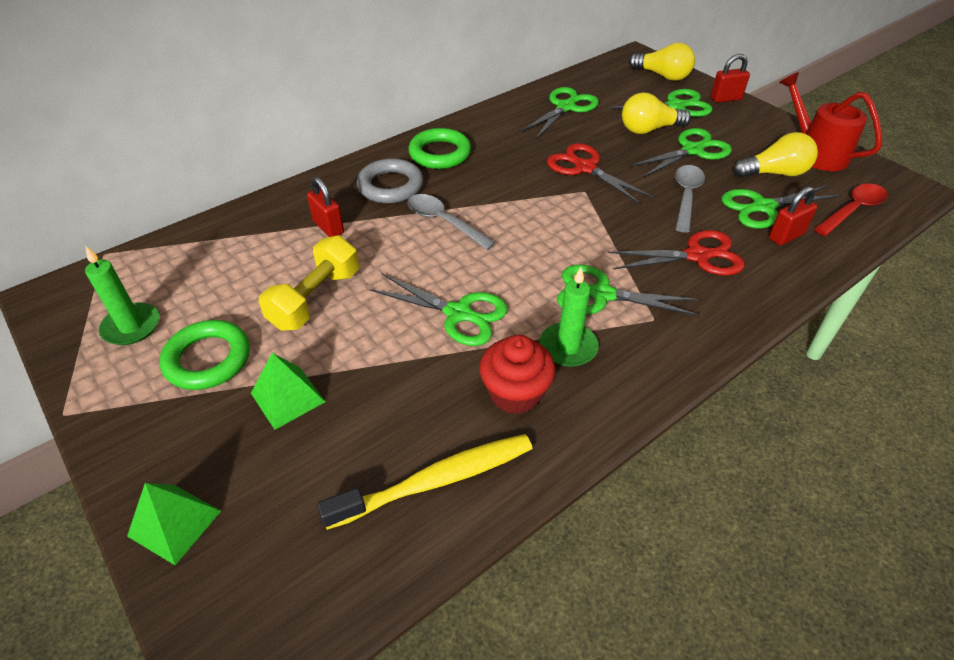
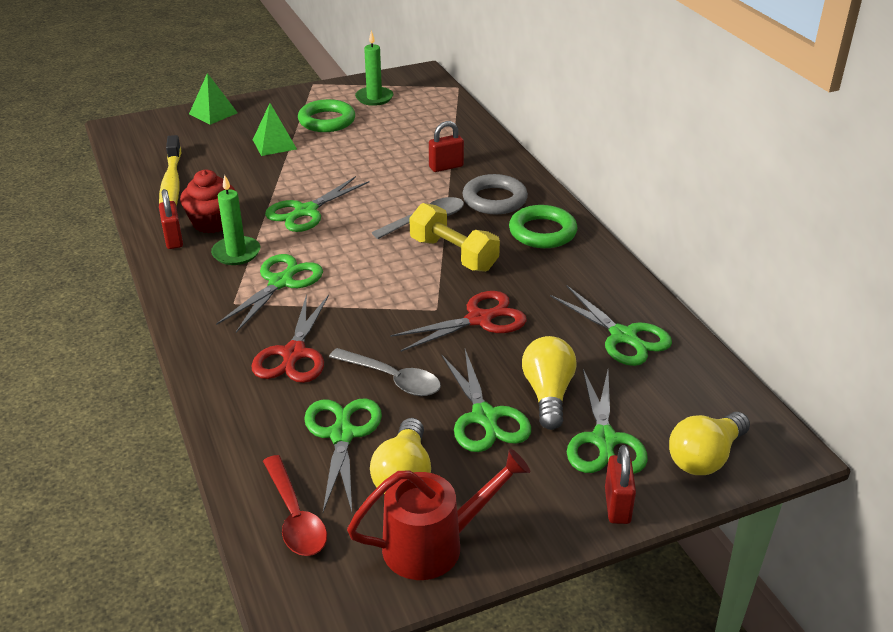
camera: 105 degrees right, 10 degrees down
(315, 299) = (360, 157): yellow dumbbell -> yellow dumbbell (453, 254)
(786, 236) = (284, 432): red padlock -> red padlock (173, 239)

